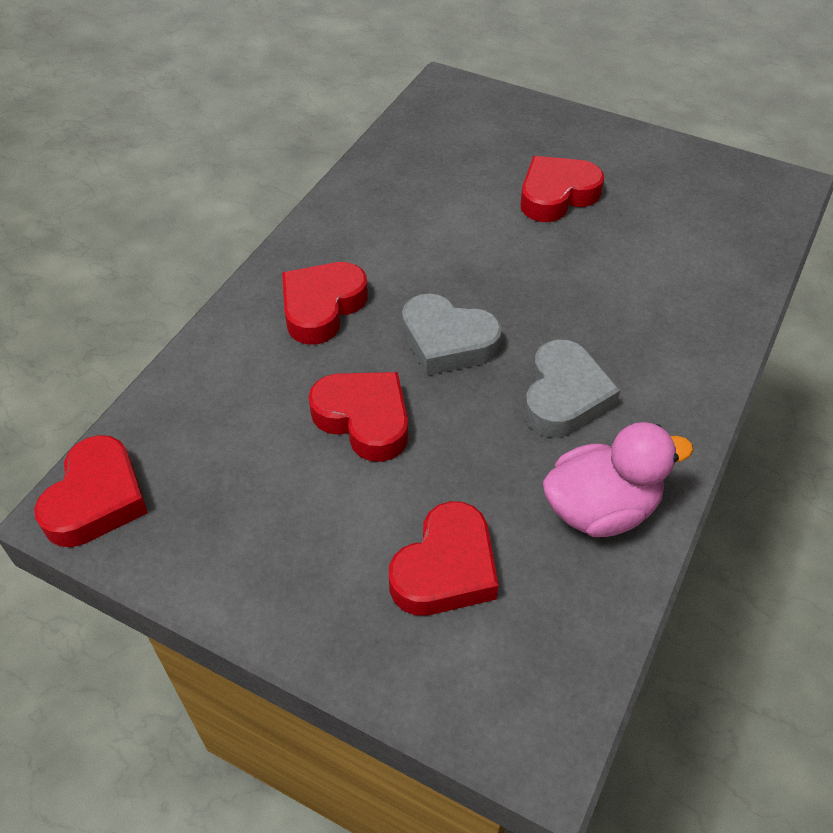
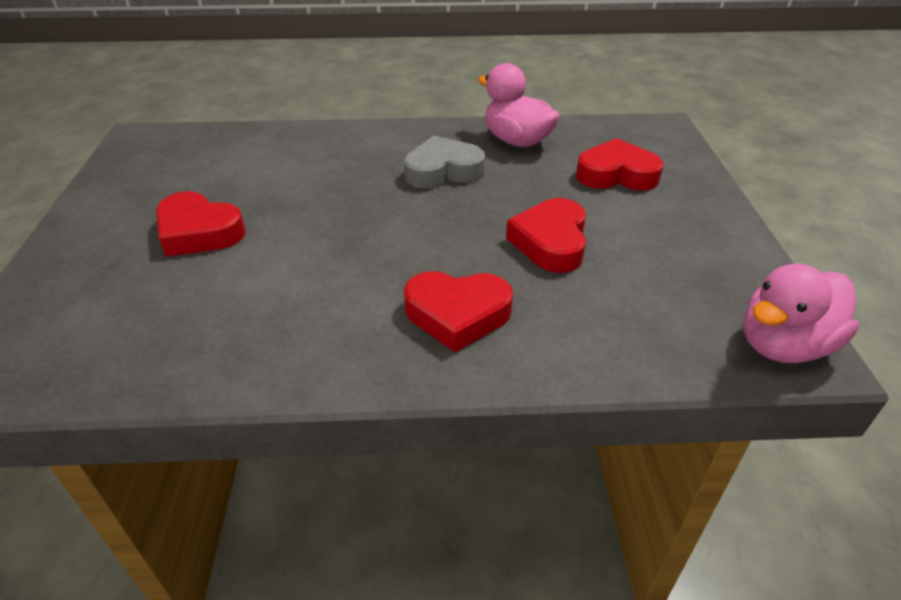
camera: 120 degrees left, 10 degrees down
(97, 499) = (783, 345): red heart -> pink duck
(447, 342) = (436, 231): grey heart -> none

